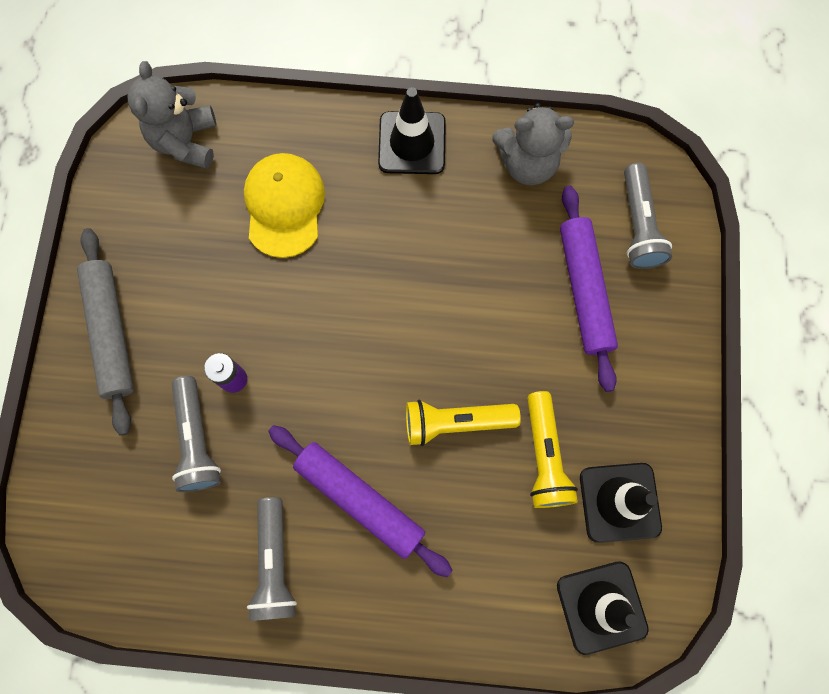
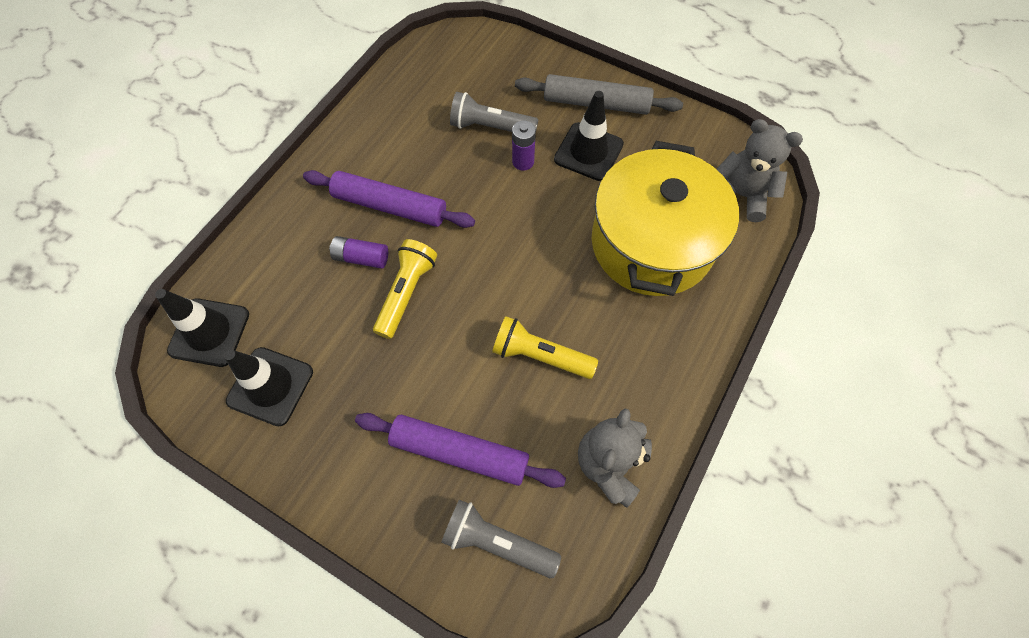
camera: 115 degrees right, 10 degrees down
(274, 563) = (381, 142): grey flashlight -> none
(284, 206) = (651, 243): yellow cap -> yellow pot
(360, 499) = (390, 206): purple rolling pin -> purple rolling pin turned 45 degrees clockwise
(412, 143) = (673, 367): black traffic cone -> black traffic cone (588, 152)
(438, 494) = (361, 258): none -> purple battery
(544, 456) = (341, 346): yellow flashlight -> yellow flashlight (540, 355)

